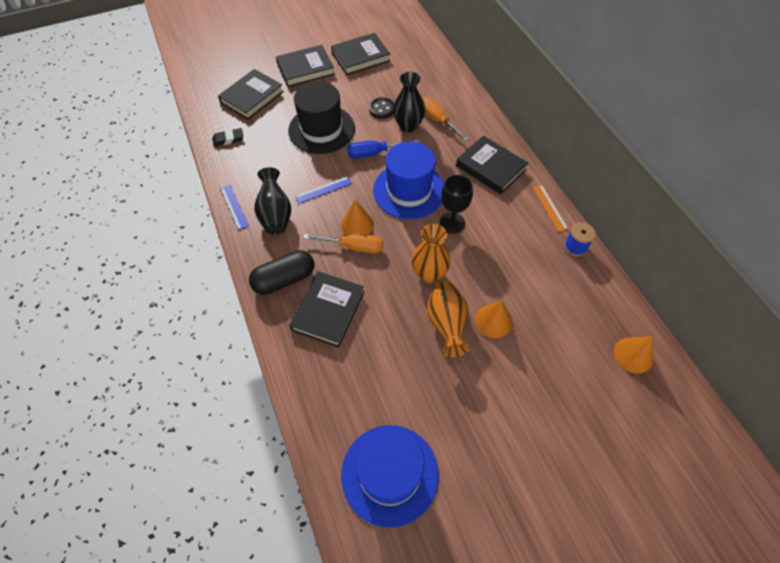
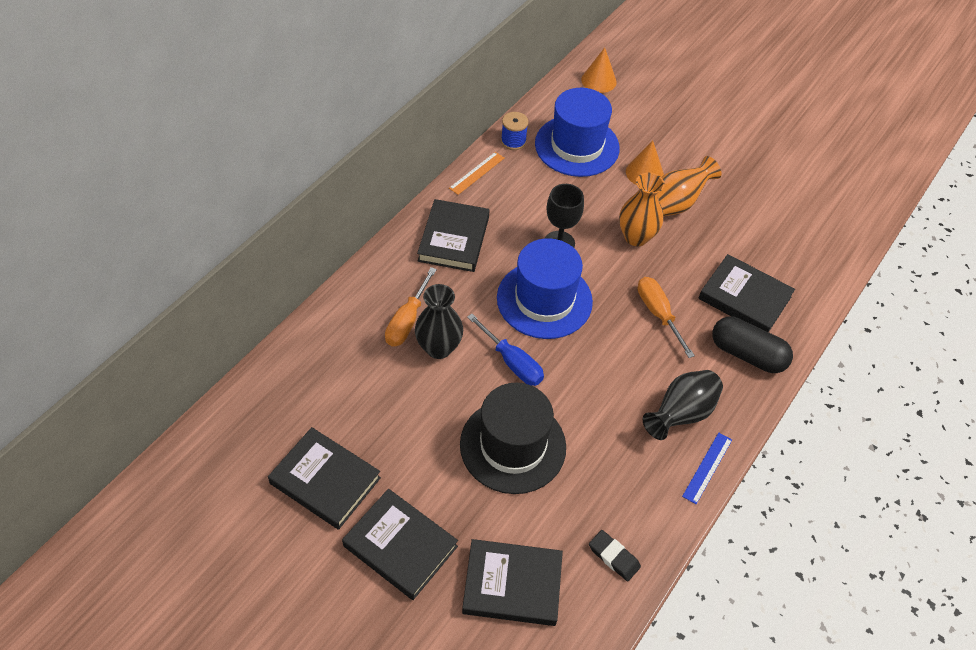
camera: 125 degrees left, 5 degrees down
(323, 190) = (608, 385): blue ruler -> none
(328, 310) = (744, 298): black book -> black book turned 45 degrees clockwise
(357, 224) = (628, 325): orange cone -> none
(382, 109) = (425, 393): black button -> none
(390, 474) = (829, 189): blue hat -> blue hat (577, 146)

